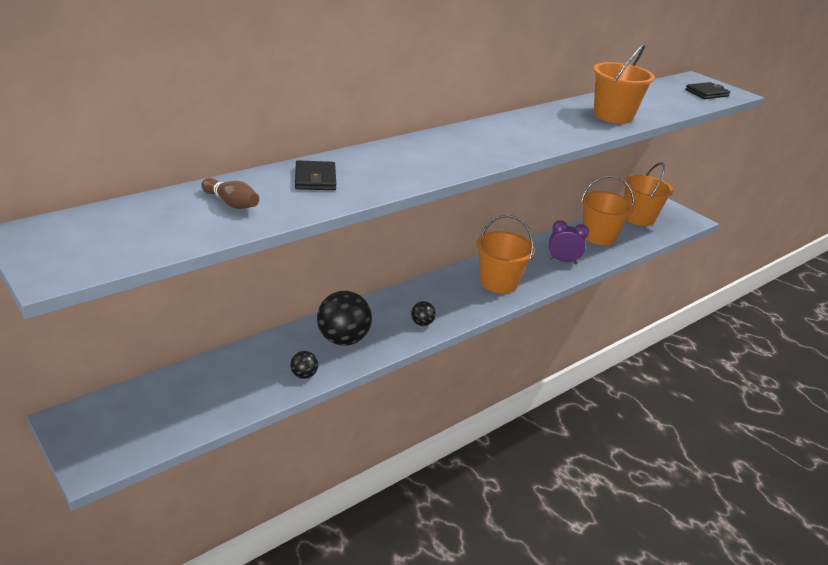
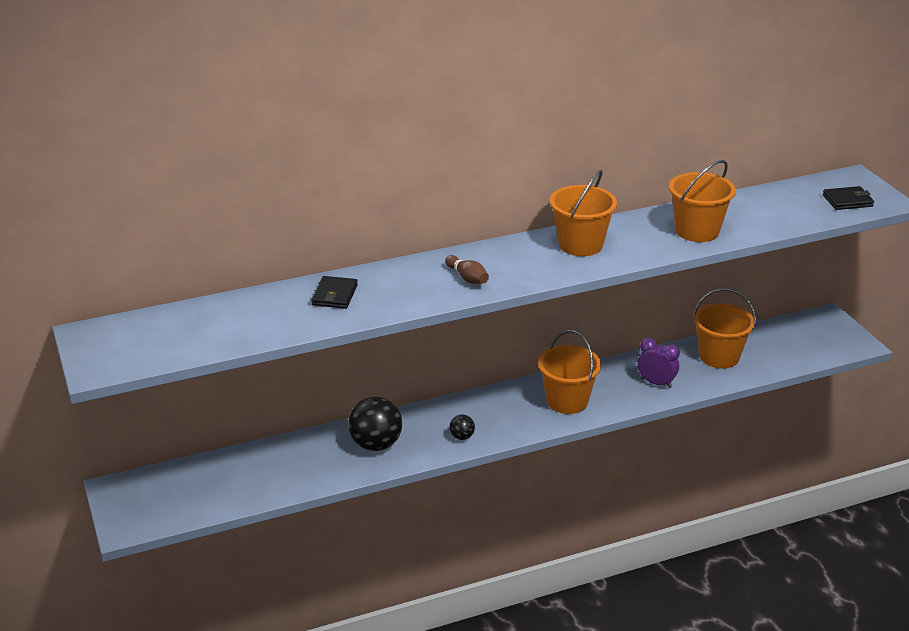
camera: 20 degrees right, 0 degrees up
(231, 203) = (251, 316): brown bowling pin -> brown bowling pin (467, 278)
(304, 375) = (325, 474): black ball -> none
(638, 218) = (786, 336): orange bucket -> orange bucket (580, 245)

